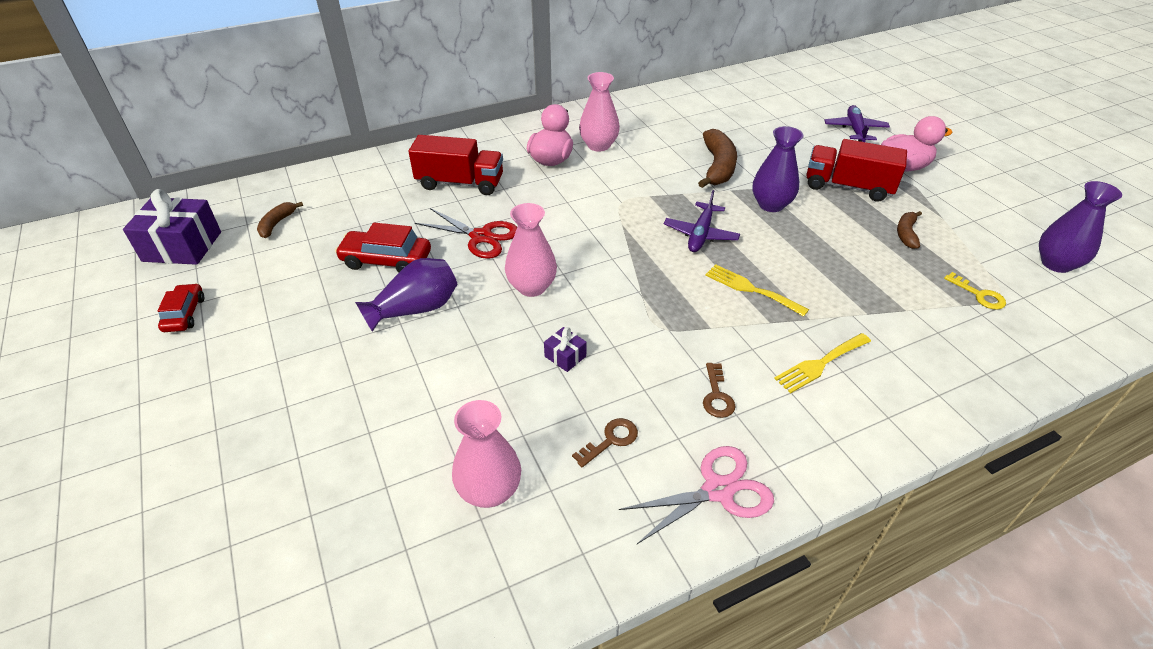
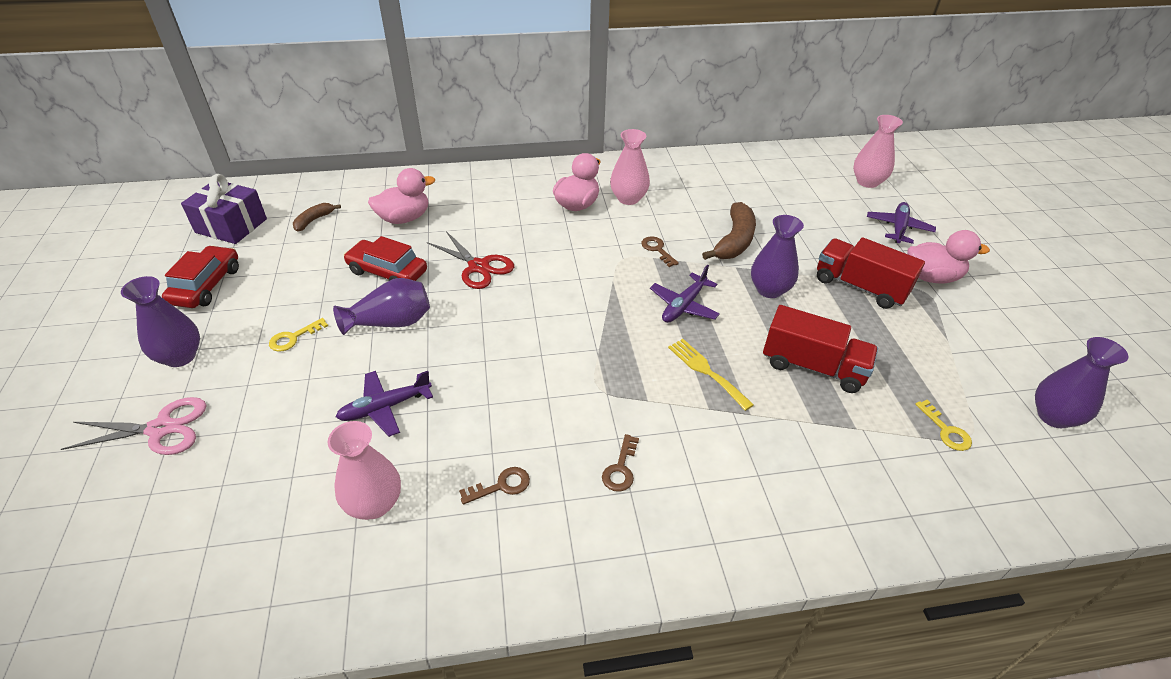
camera: 15 degrees right, 0 degrees up
(184, 314) = (206, 285): red car -> red car, size x1.54
(192, 394) = (180, 356): none -> purple vase
(315, 347) = (293, 338): none -> yellow key
(377, 204) = (404, 218): none -> pink duck
(452, 394) = (385, 407): none -> purple plane
(460, 183) = (484, 212): red truck -> red truck (813, 366)
(532, 287) = (501, 324): pink vase -> pink vase (867, 182)
(565, 356) = (499, 396): purple gift -> none
(650, 188) = (657, 250): none -> brown key
(718, 490) = (576, 560): pink scissors -> pink scissors (161, 429)
(820, 364) = (738, 462): yellow fork -> none
(906, 234) = (898, 348): brown banana -> none

